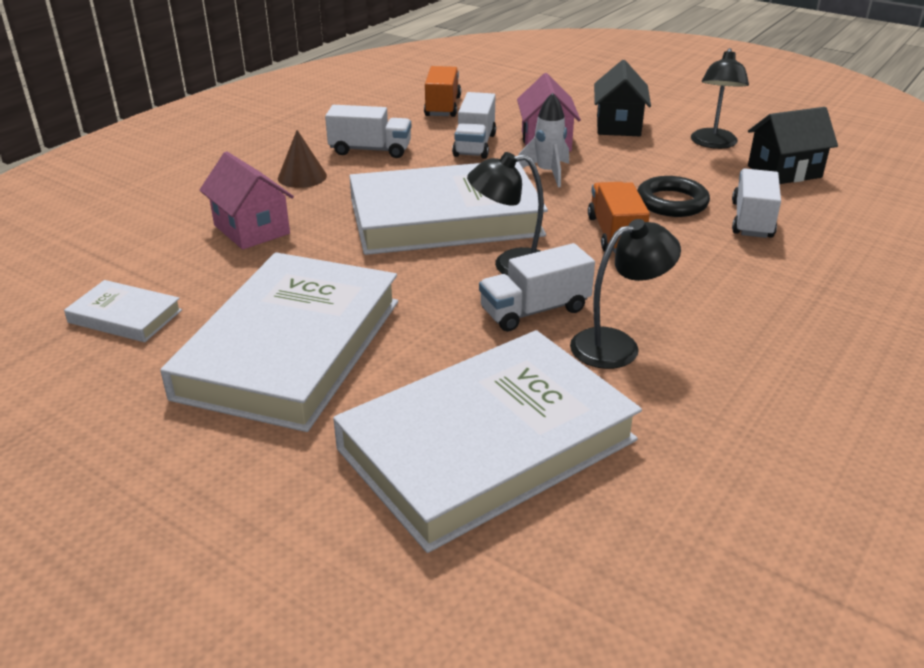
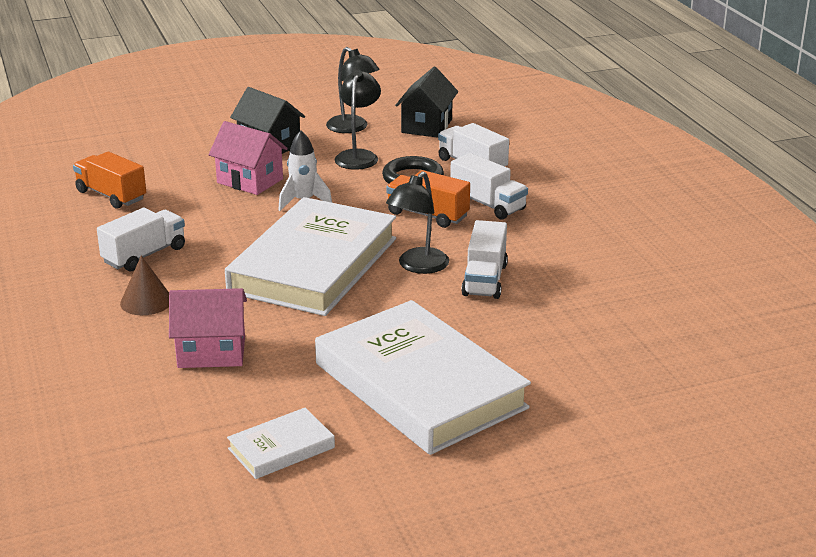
camera: 55 degrees left, 5 degrees down
(475, 145) = (209, 209): white truck -> white truck (488, 204)
(487, 444) = (607, 349): white book -> none
(617, 345) = (556, 269): black lamp -> black lamp (358, 156)

